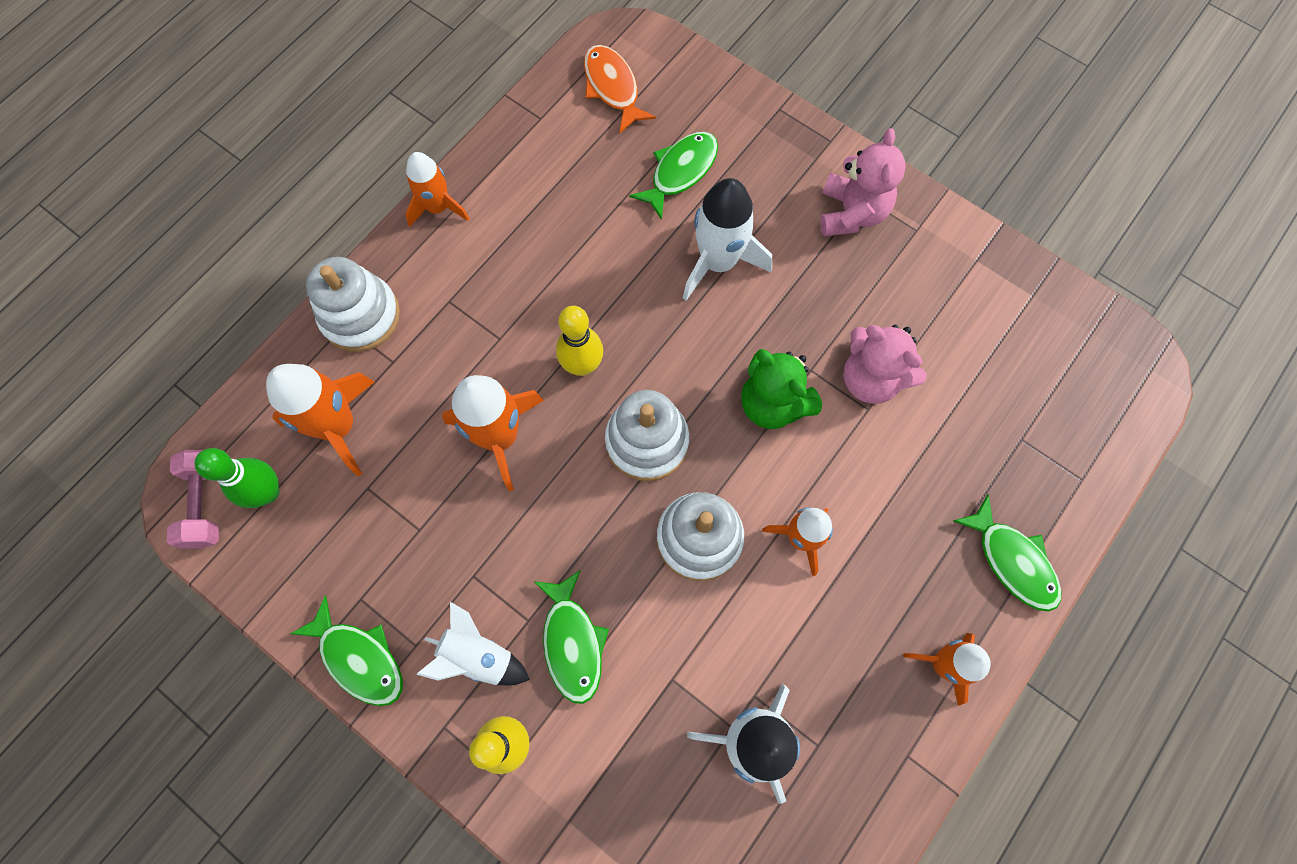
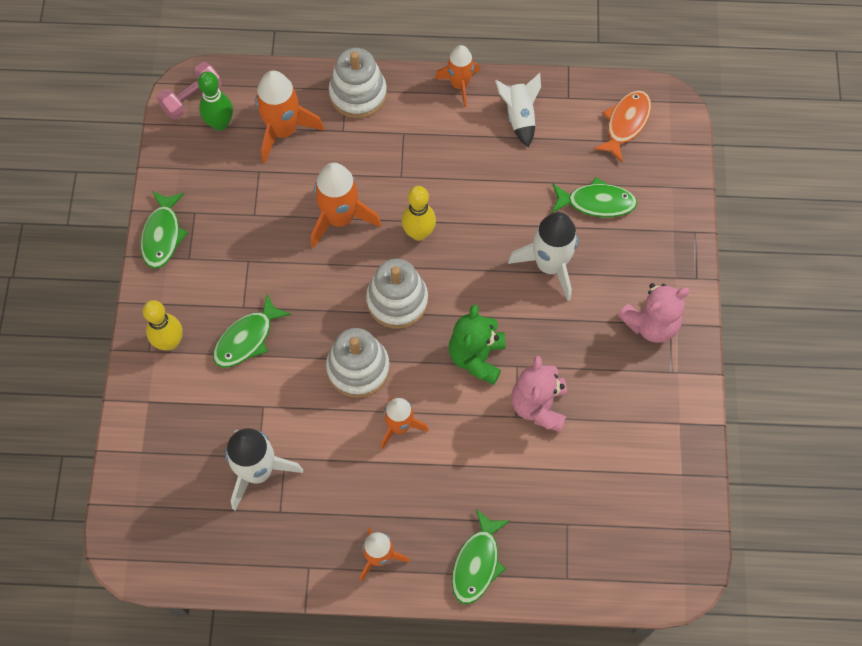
camera: 55 degrees right, 5 degrees down
(478, 655) = (205, 294): white rocket -> white rocket (519, 117)

